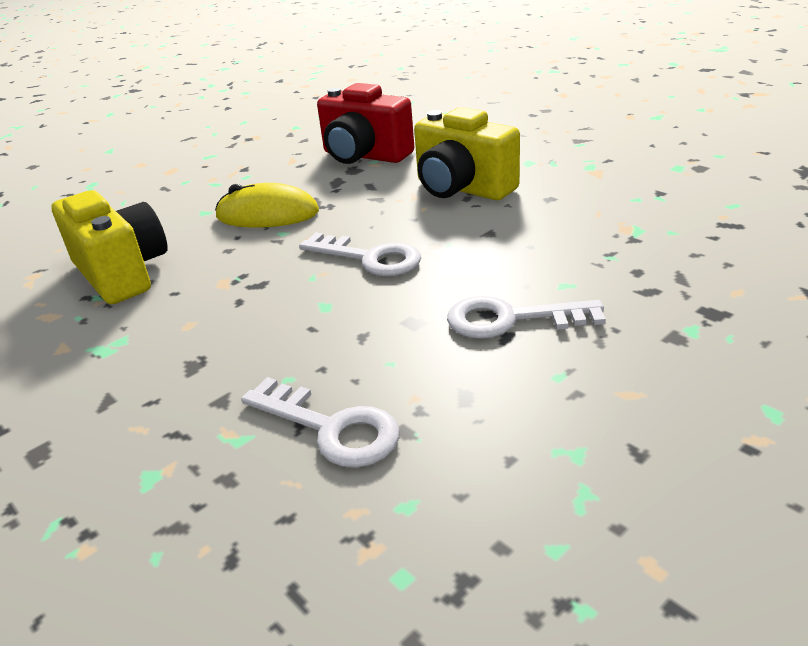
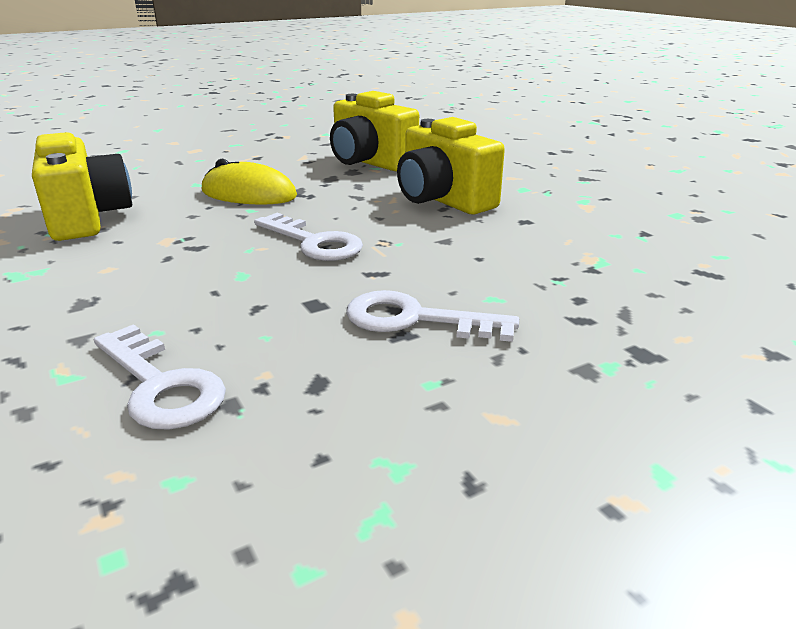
camera: 10 degrees right, 5 degrees down
(364, 156) = (370, 162): red camera -> yellow camera

